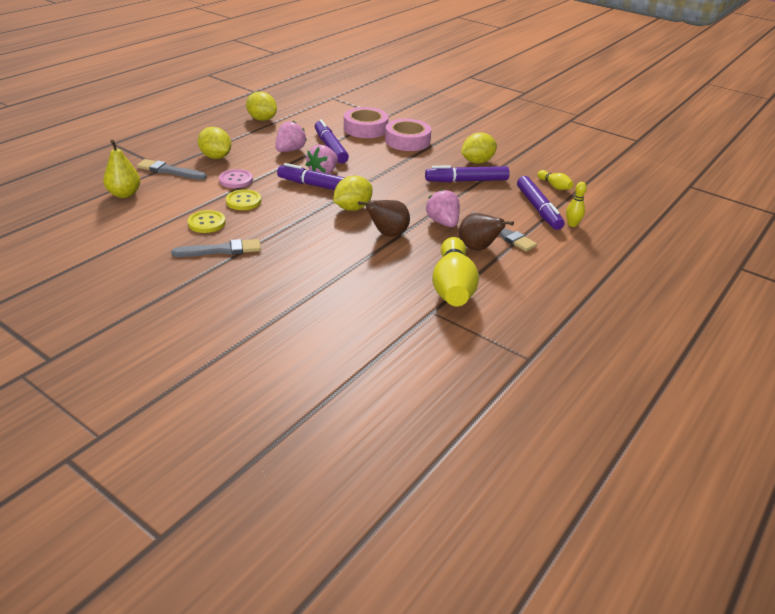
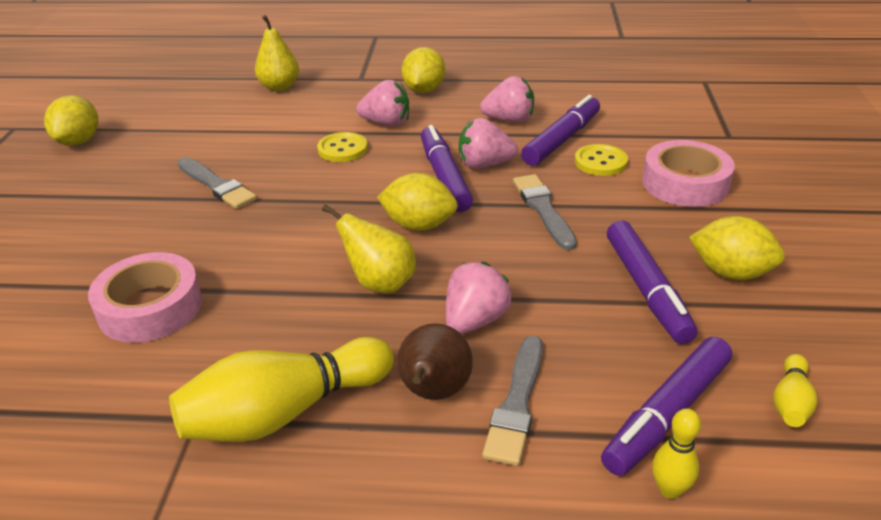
camera: 60 degrees right, 0 degrees up
(169, 171) = (357, 84): grey brush -> grey brush (543, 210)
(206, 223) = (268, 151): yellow button -> yellow button (600, 162)
(236, 180) = (386, 123): pink button -> pink strawberry
(262, 119) = (560, 71): yellow lemon -> yellow lemon (79, 141)
(365, 128) = (661, 138): pink tape -> pink tape (150, 307)
(387, 234) = (380, 283): brown pear -> yellow pear
(467, 181) = (646, 289): purple marker -> purple marker turned 150 degrees counterclockwise

